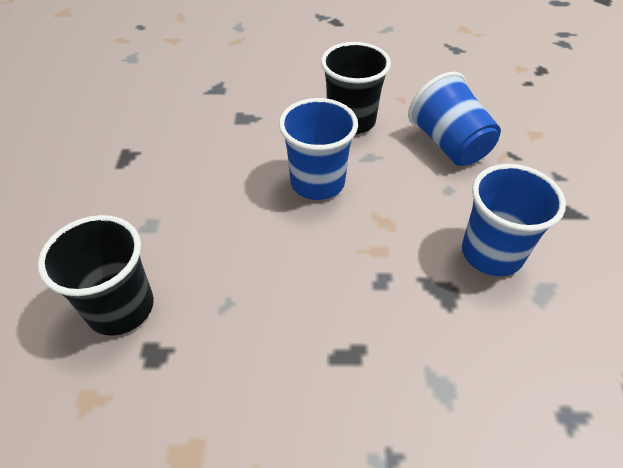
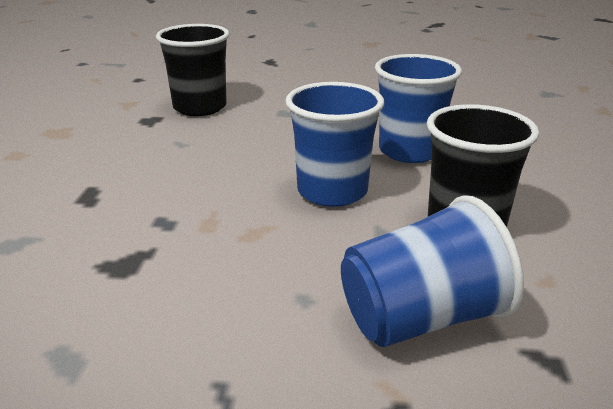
camera: 95 degrees right, 20 degrees down
(491, 253) = (162, 319): blue cup -> blue cup (409, 151)

